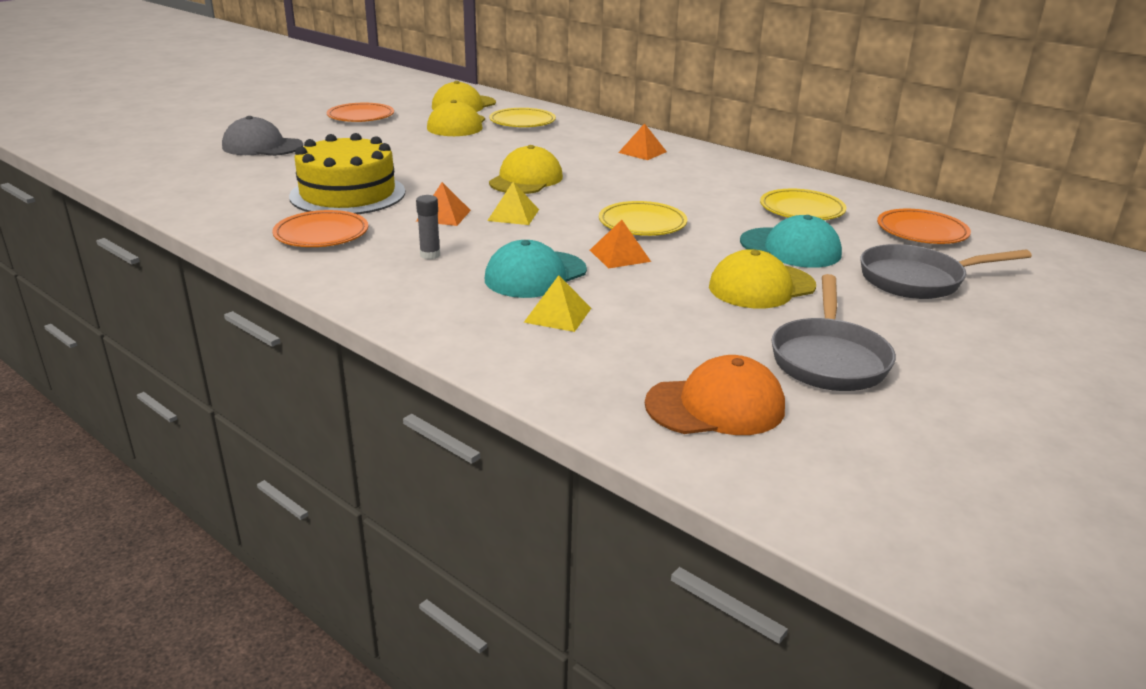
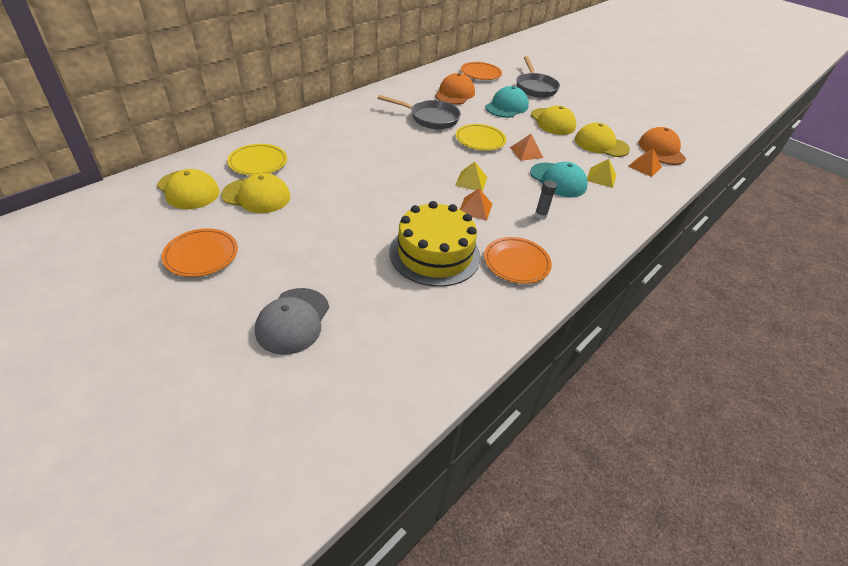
camera: 90 degrees left, 15 degrees up
(526, 179) = (404, 171): yellow cap -> yellow cap (601, 144)
(642, 152) = (350, 122): orange pyramid -> orange pyramid (645, 166)
(801, 209) = (455, 94): yellow plate -> orange cap
(829, 359) = (614, 121): grey pan -> grey pan (430, 118)

